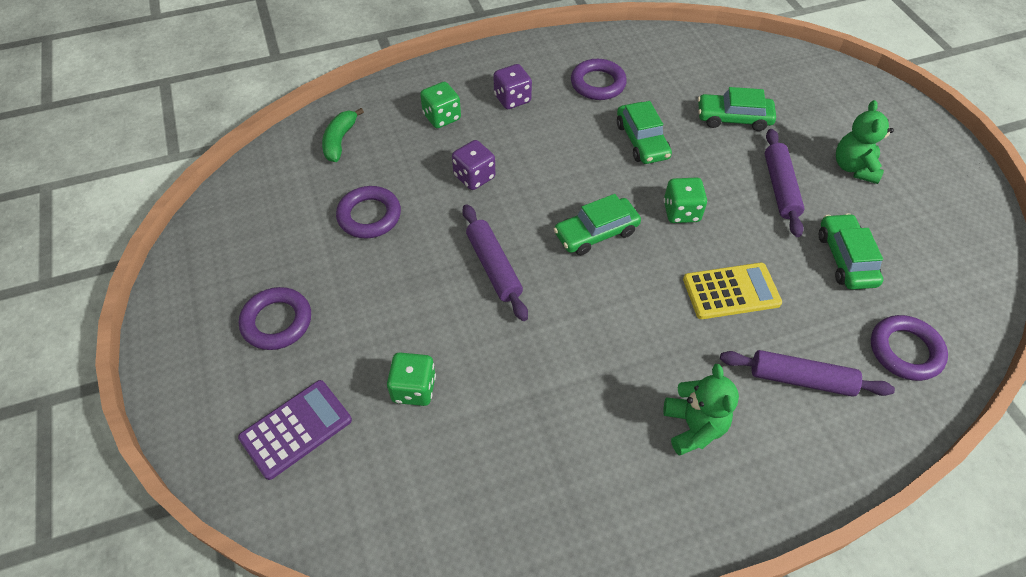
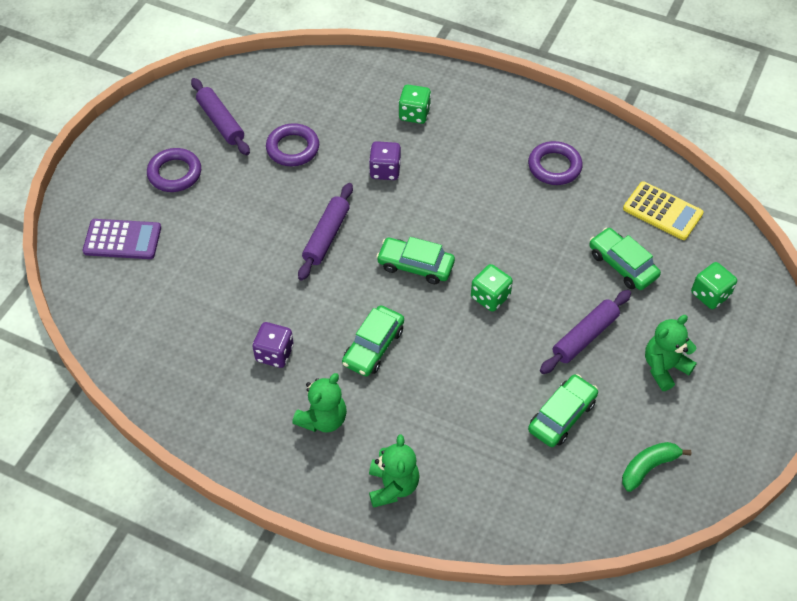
camera: 45 degrees right, 0 degrees up
(340, 140) = (332, 85): green banana -> green banana (648, 467)
(414, 389) = (201, 268): green dice -> green dice (710, 295)
(512, 99) = (478, 134): purple dice -> purple dice (274, 353)
(642, 140) = (530, 230): green car -> green car (373, 346)
(731, 291) = (452, 370): yellow calculator -> yellow calculator (662, 211)
(801, 379) = (423, 453): purple rolling pin -> purple rolling pin (221, 122)
(818, 430) = (393, 486): none -> green teddy bear
(905, 351) = (515, 498): purple ring -> none

